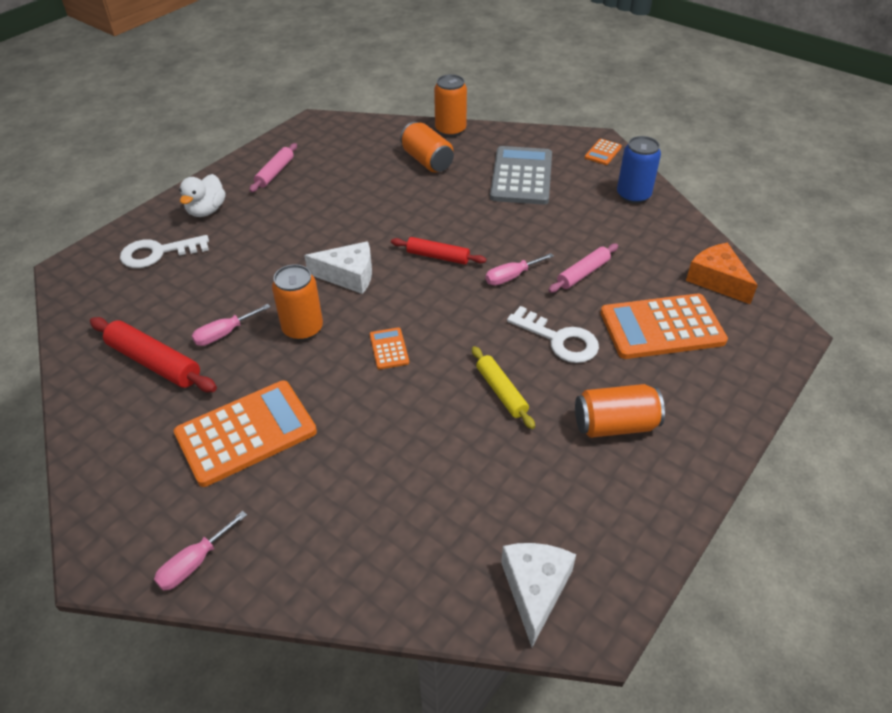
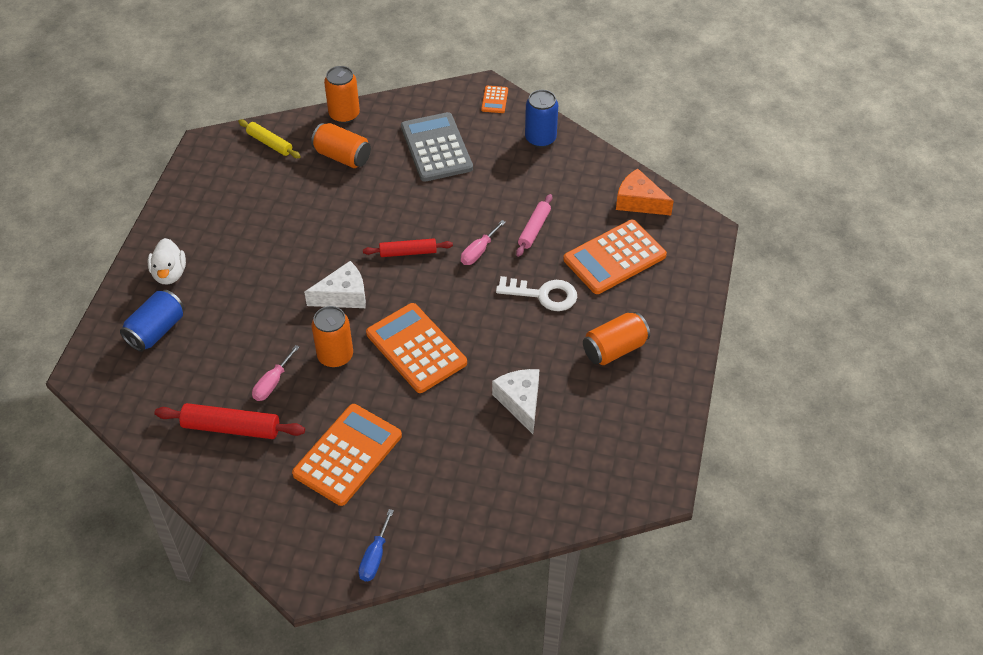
camera: 25 degrees left, 5 degrees up
(158, 253) = (156, 331): white key -> blue can
(194, 563) = (375, 557): pink screwdriver -> blue screwdriver
(275, 173) = (207, 213): pink rolling pin -> none
(389, 349) = (416, 348): orange calculator -> orange calculator, size x2.23
(501, 392) = (521, 353): yellow rolling pin -> yellow rolling pin (269, 143)
(535, 589) = (614, 482): white cheese -> white cheese (520, 402)

